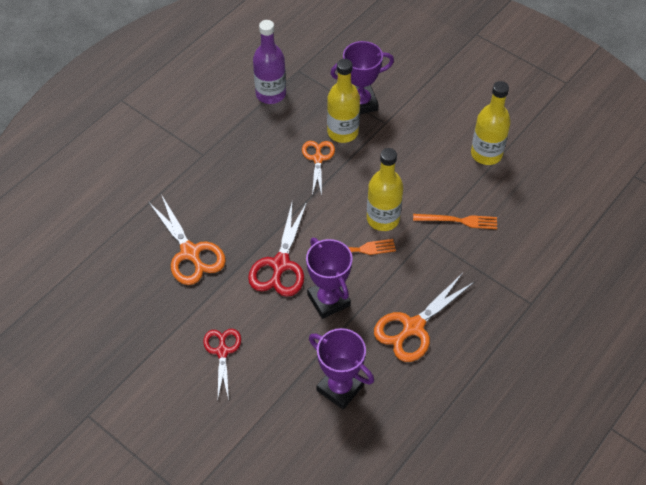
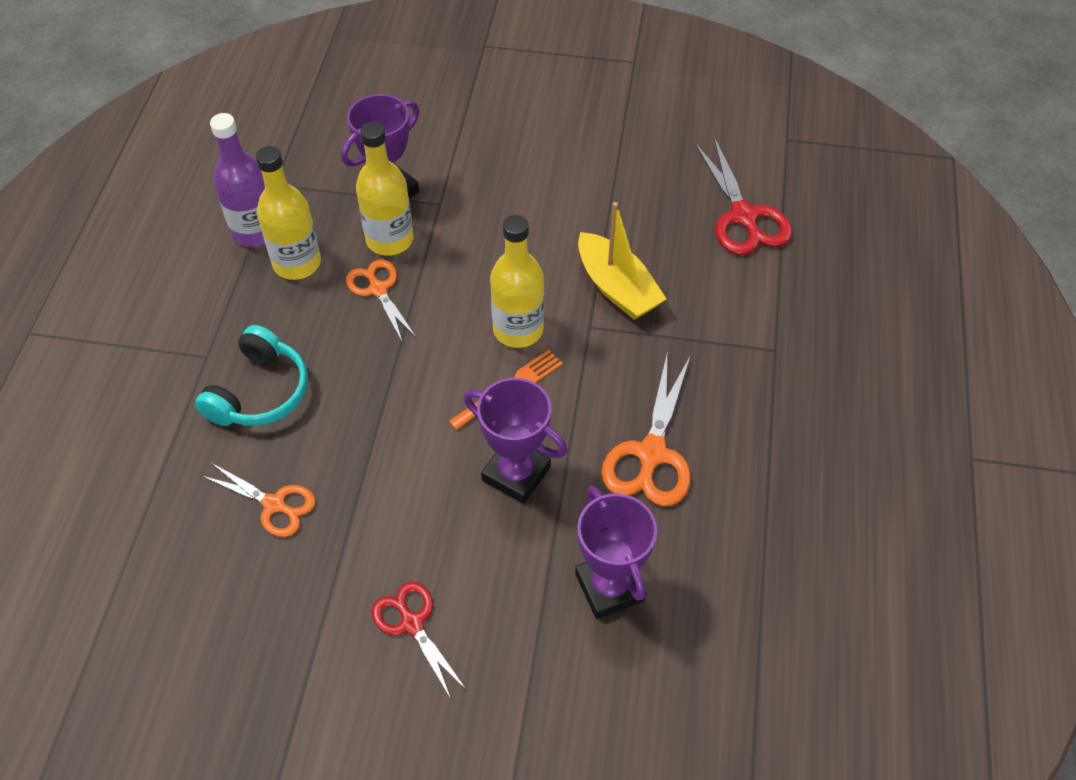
camera: 30 degrees left, 0 degrees up
(190, 252) = (274, 504): orange scissors -> orange scissors, size x0.65
(219, 188) = (259, 392): none -> turquoise headphones
(280, 264) = (418, 457): red scissors -> red scissors (743, 216)
(340, 388) = (609, 587): purple trophy -> purple trophy turned 60 degrees clockwise
(458, 221) = (617, 288): orange fork -> yellow boat
(486, 154) = (595, 188): yellow bottle -> yellow bottle (297, 263)

